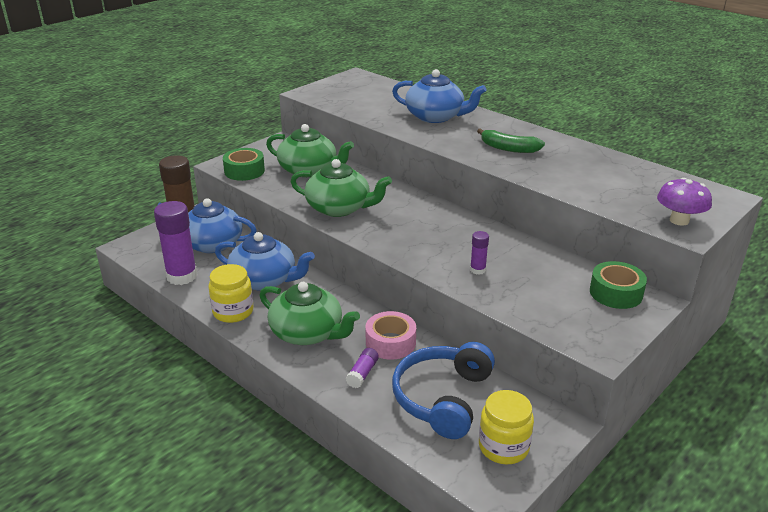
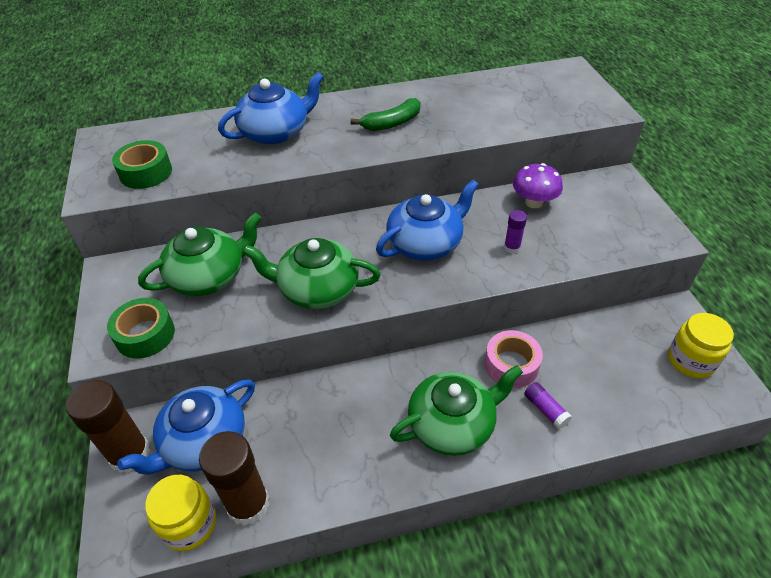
camera: 55 degrees left, 15 degrees up
(182, 276) = (248, 504): purple glue stick -> brown glue stick
(233, 311) = (365, 478): yellow jar -> yellow jar (189, 524)
(264, 280) = (327, 420): blue teapot -> blue teapot (426, 243)
(339, 208) = (317, 289): green teapot -> green teapot turned 135 degrees counterclockwise
(442, 398) = (611, 368): blue headphones -> none
(616, 293) = (598, 190): green tape -> green tape (146, 172)
(679, 220) = (590, 105): purple mushroom -> purple mushroom (534, 202)

